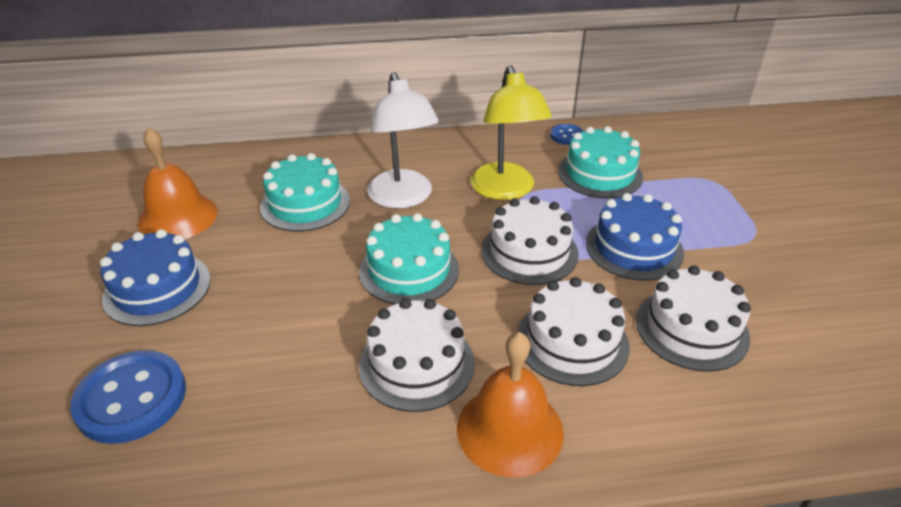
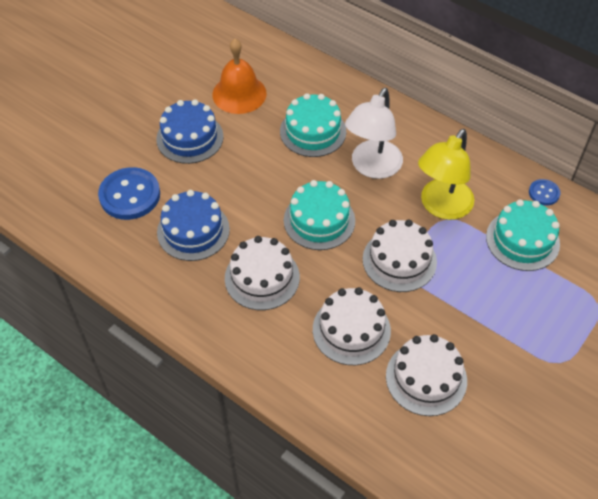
camera: 45 degrees right, 15 degrees up
(510, 429) = (265, 345): orange bell -> none
(634, 248) = (466, 307): blue cake -> blue cake (193, 230)

